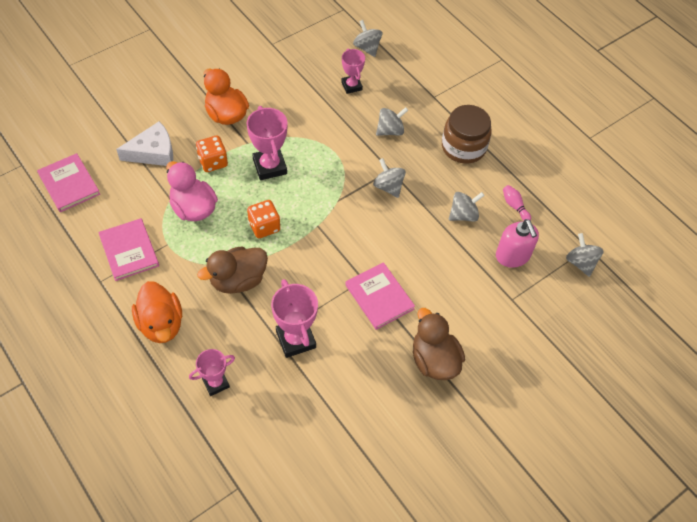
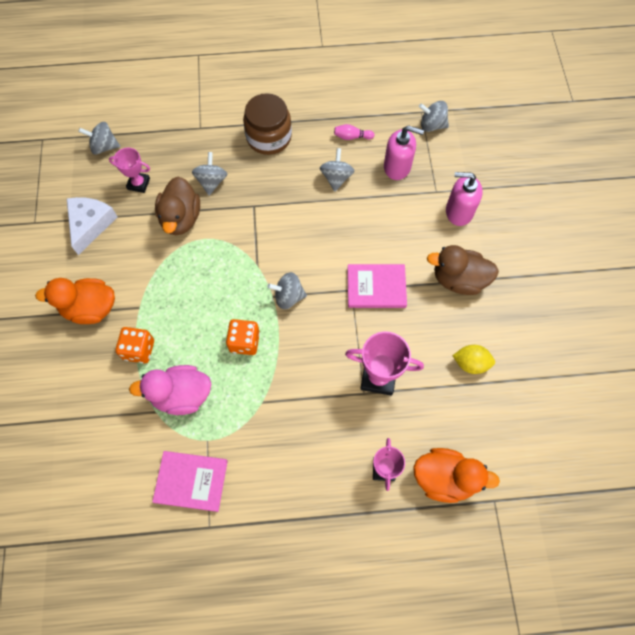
camera: 55 degrees left, 10 degrees up
(69, 184) = (67, 505): pink book -> none
(153, 152) = (87, 400): white cheese -> white cheese (90, 224)
(161, 324) = (293, 489): orange duck -> orange duck (444, 478)
(238, 280) = (288, 395): brown duck -> brown duck (181, 218)
(270, 166) = (180, 302): pink trophy -> none
(357, 408) = (470, 363): none -> yellow lemon
(388, 187) = (270, 217): grey spinning top -> grey spinning top (288, 297)
(505, 328) = (458, 211): none -> pink soap dispenser

